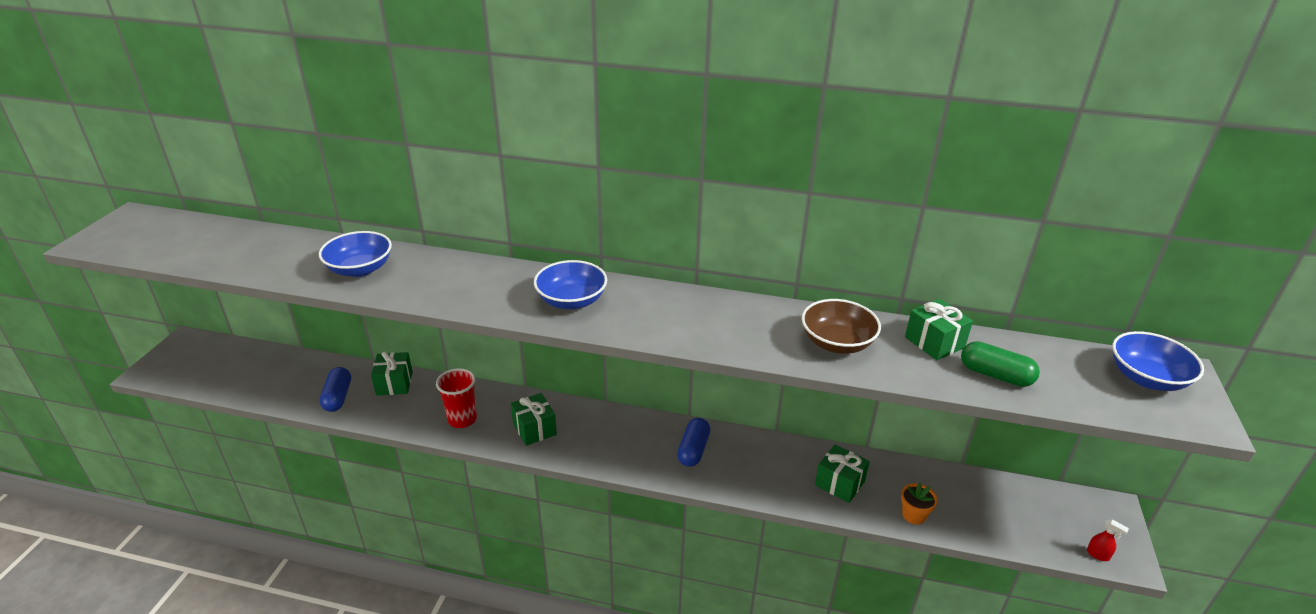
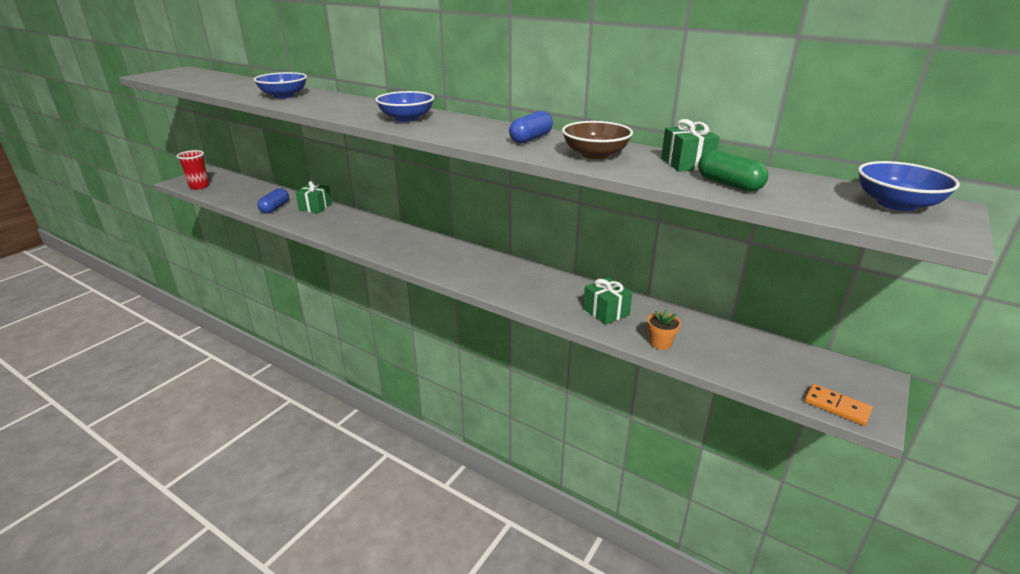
camera: 20 degrees right, 5 degrees down
(462, 419) = (344, 230): red cup -> red cup (199, 186)
(534, 429) = (389, 242): green gift -> none
(693, 450) = (497, 272): blue capsule -> blue capsule (531, 138)
(1098, 555) = (836, 406): red spray bottle -> orange domino

